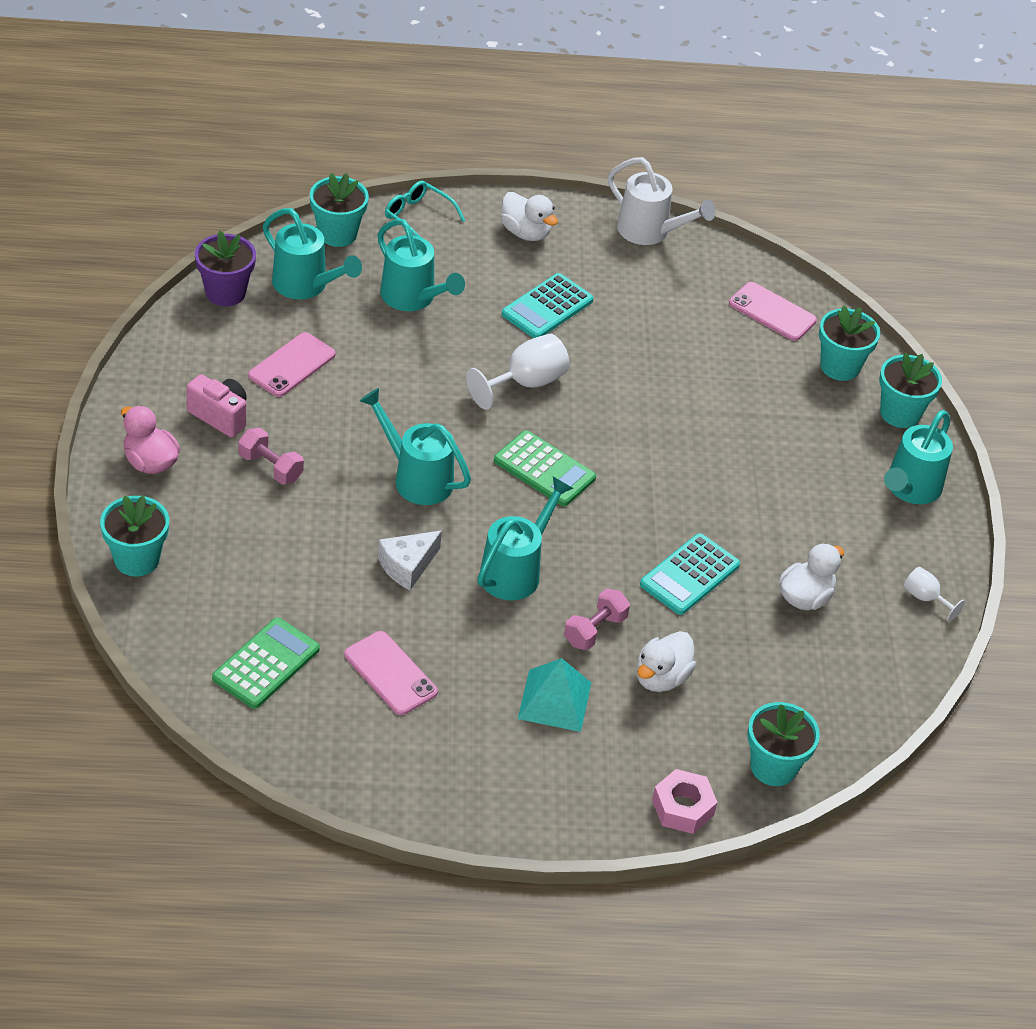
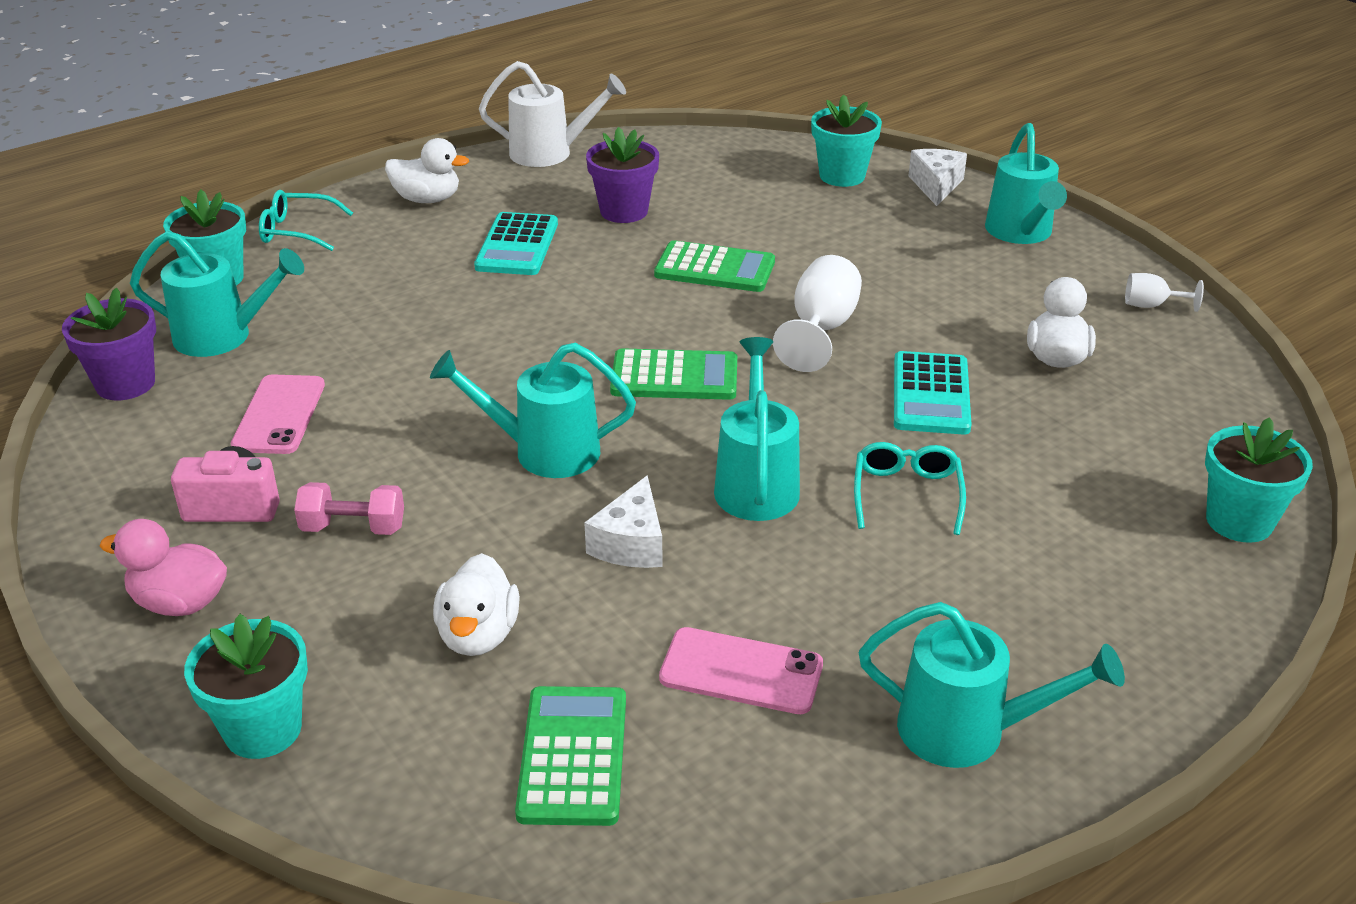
camera: 30 degrees left, 10 degrees down
(413, 298) = (363, 296): turquoise watering can -> turquoise watering can (968, 731)
(525, 383) = (567, 314): white goblet -> white goblet (820, 329)
(554, 700) = (954, 588): turquoise pyramid -> none
(595, 630) = (906, 494): pink dumbbell -> turquoise glasses
(648, 315) = (624, 211): none -> purple flower pot
(658, 399) = (715, 268): none -> green calculator
(661, 678) = (1027, 501): white duck -> white duck (478, 635)
(682, 808) = (1218, 617): pink nut -> none
(772, 312) = (733, 163): pink phone -> none
(900, 413) = (936, 185): turquoise flower pot -> white cheese

